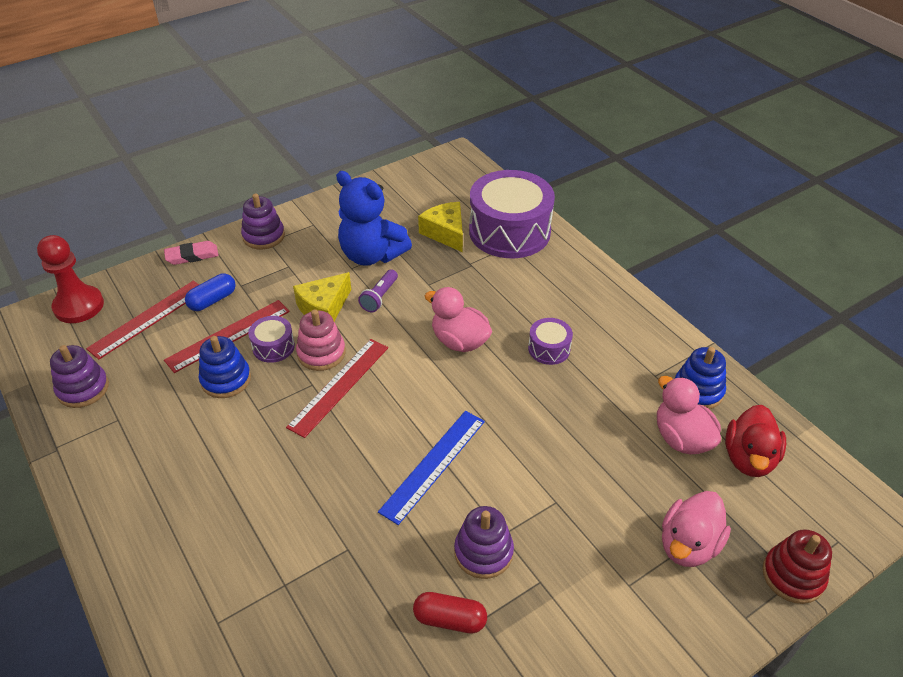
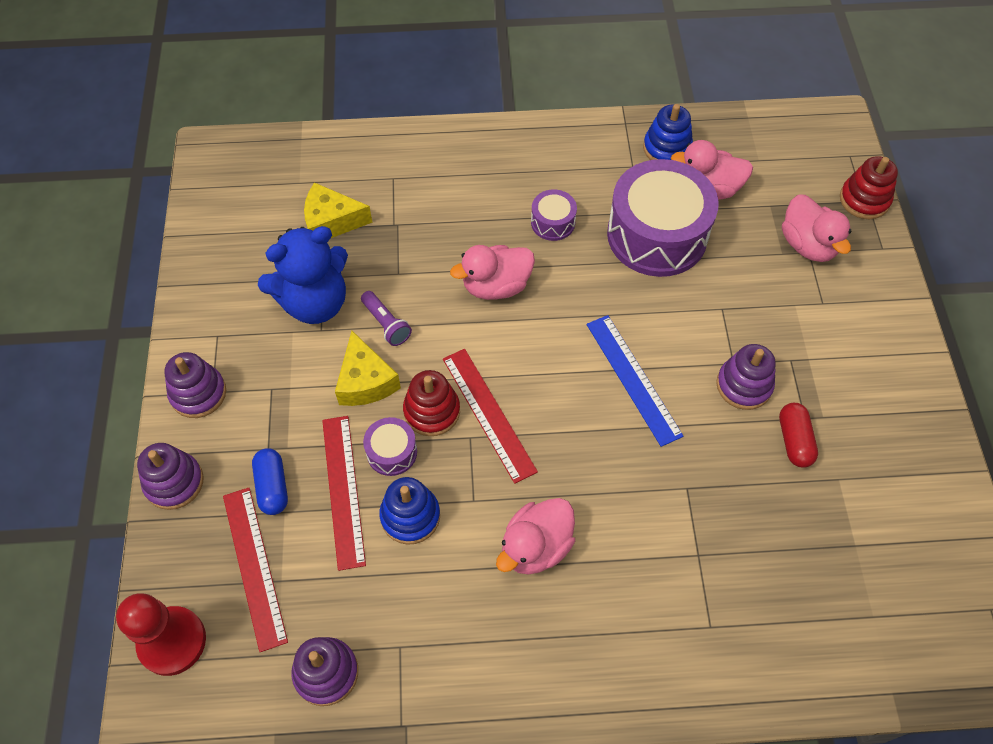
camera: 60 degrees left, 15 degrees up
(192, 256) = (174, 482): pink eraser -> purple stacking toy
(236, 465) = (536, 547): none -> pink duck
(321, 353) = (432, 411): pink stacking toy -> red stacking toy
(450, 619) = (794, 440): red capsule -> red capsule turned 45 degrees counterclockwise
(509, 231) = (372, 168): purple drum -> purple drum (657, 235)
(749, 458) = (751, 159): red duck -> none

